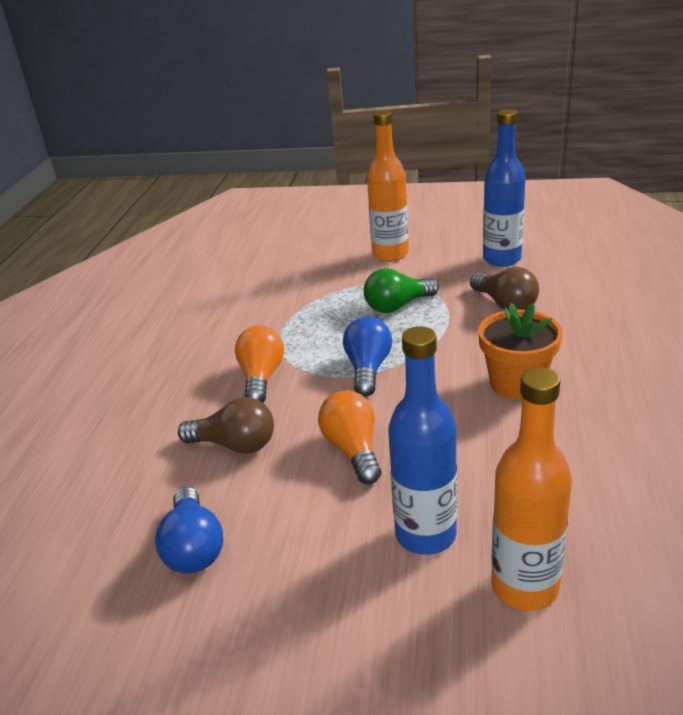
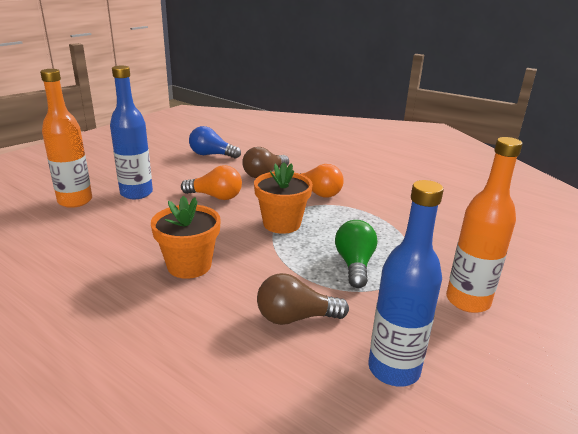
camera: 115 degrees right, 5 degrees down
(368, 369) = (282, 224): blue light bulb -> orange flower pot

